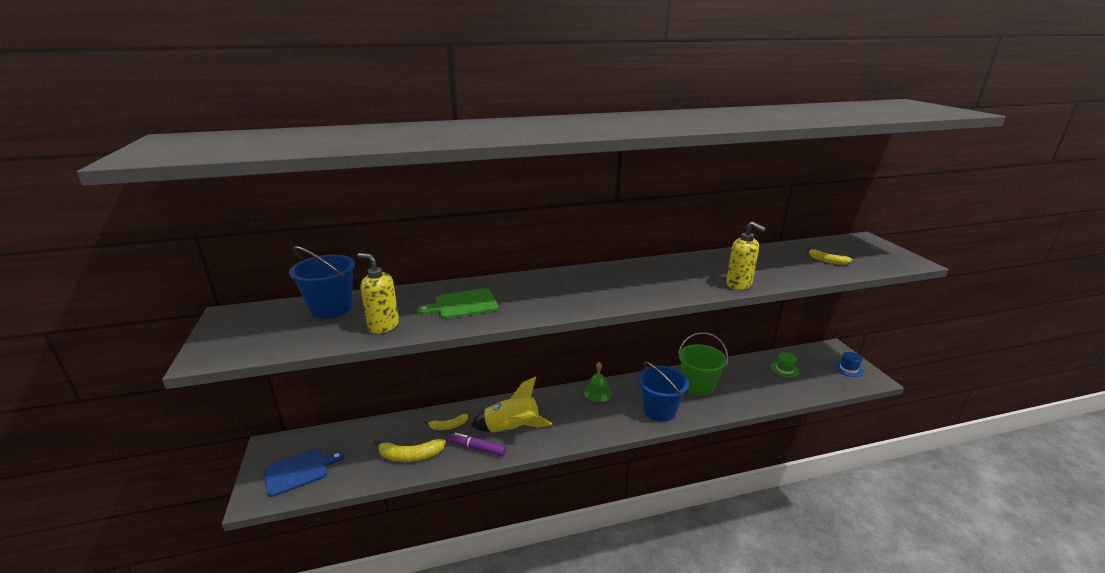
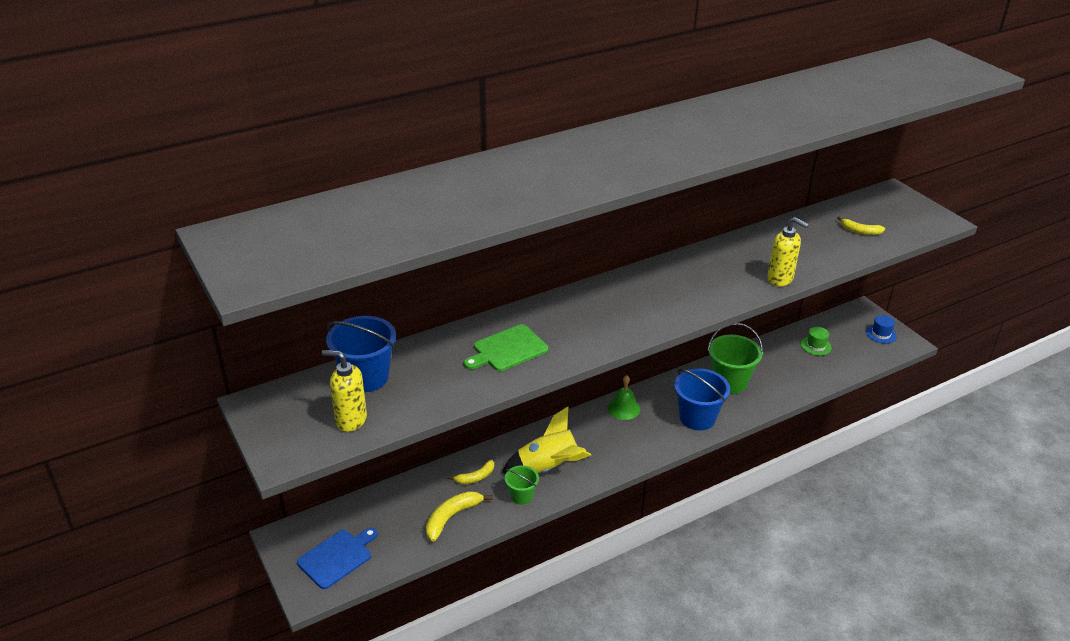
camera: 15 degrees left, 10 degrees up
(383, 326) = (441, 390): yellow soap dispenser -> yellow soap dispenser (350, 420)
(410, 456) = (451, 517): yellow banana -> yellow banana turned 150 degrees clockwise
(478, 448) = (521, 496): purple marker -> green bucket

